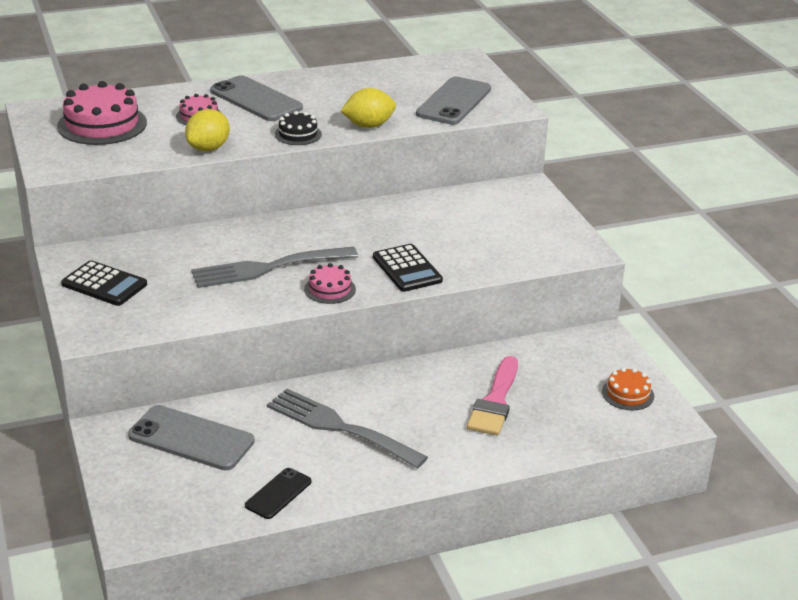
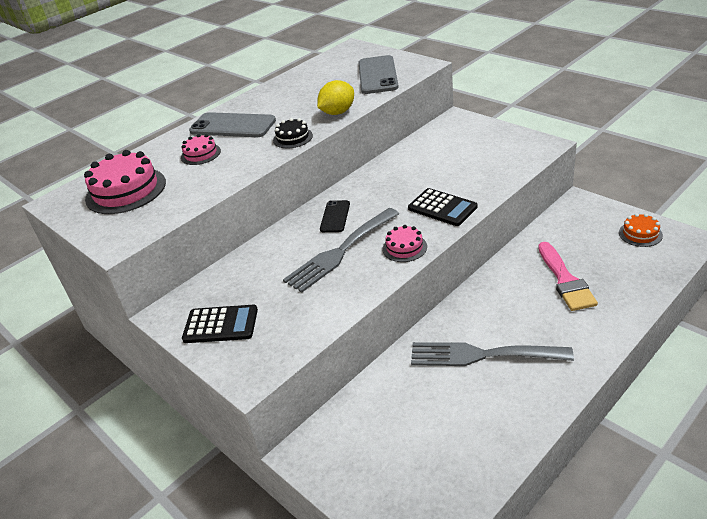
camera: 20 degrees left, 5 degrees up
(191, 438) = (379, 424): grey phone -> none
(208, 148) = (234, 175): yellow lemon -> none
(278, 494) = (495, 438): black phone -> black phone (335, 216)

